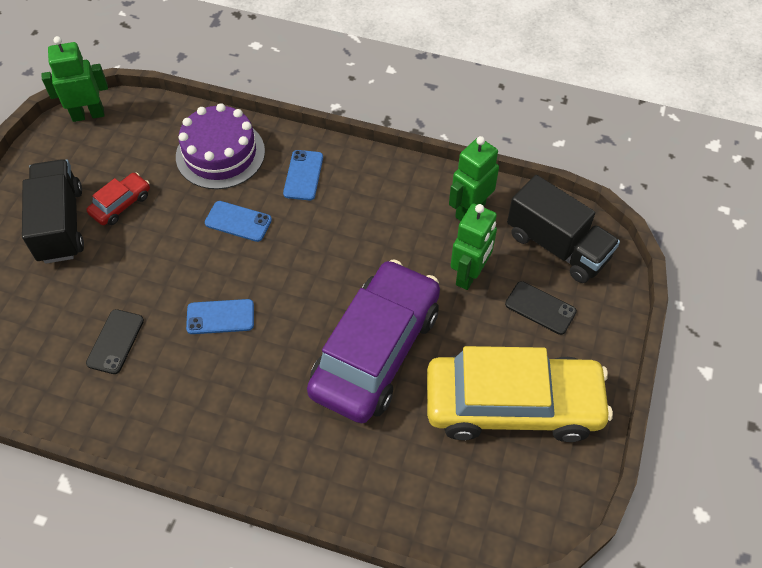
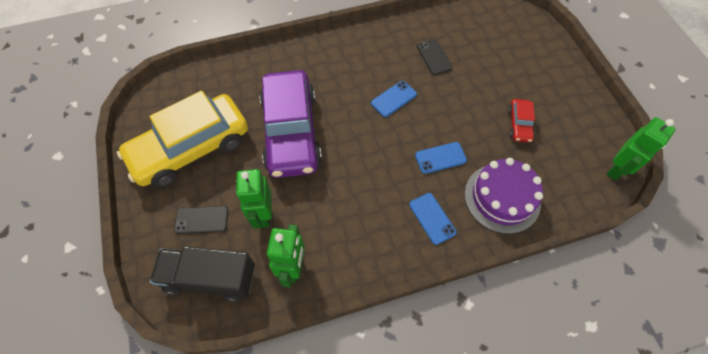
camera: 145 degrees right, 5 degrees up
(60, 224) = (535, 93): black truck -> none

